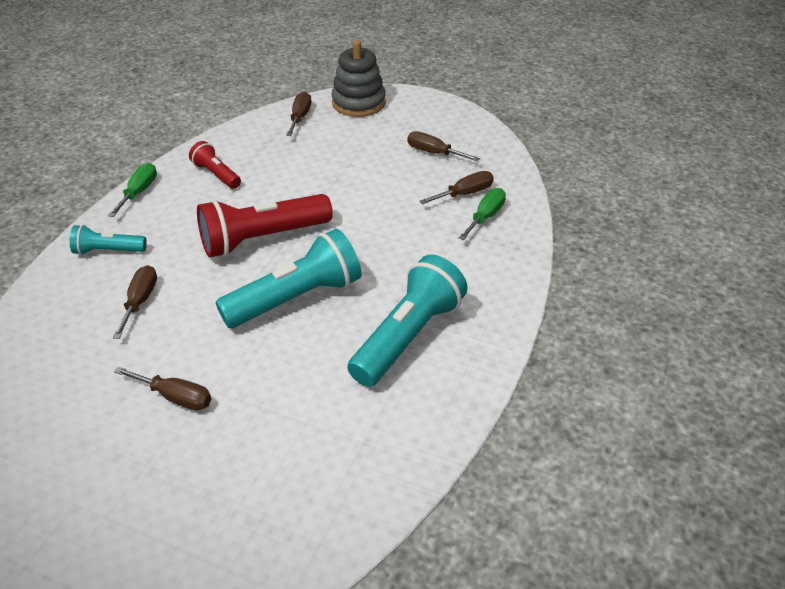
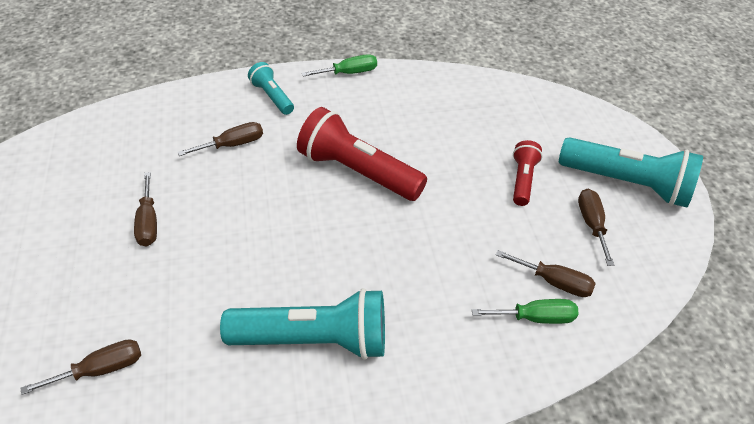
camera: 55 degrees right, 5 degrees up
(216, 174) = (410, 100): red flashlight -> red flashlight (522, 180)
(296, 298) = (304, 233): turquoise flashlight -> turquoise flashlight (627, 184)
(300, 117) = (537, 105): brown screwdriver -> brown screwdriver (100, 369)
(358, 103) = (604, 130): grey stacking toy -> none

